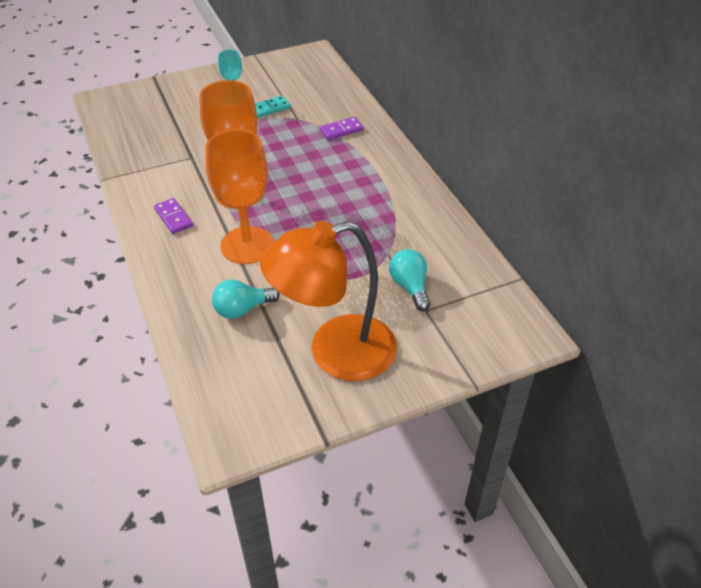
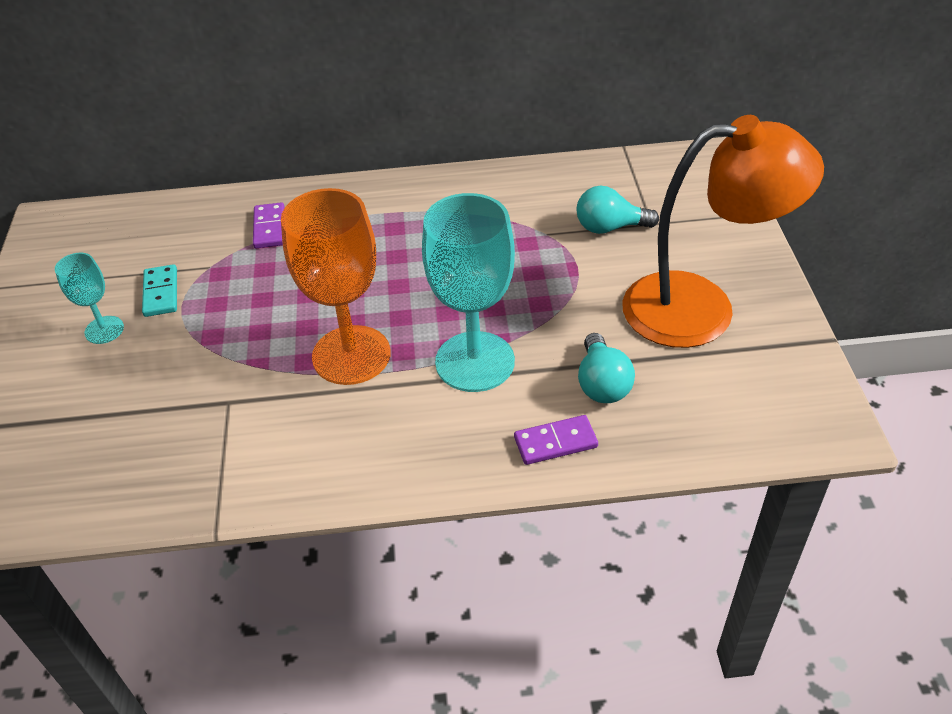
camera: 70 degrees left, 0 degrees up
(173, 218) = (372, 440): purple domino -> purple domino (555, 442)
(247, 245) = (475, 362): orange goblet -> turquoise goblet
(335, 353) = (701, 308): orange lamp -> orange lamp turned 90 degrees counterclockwise

